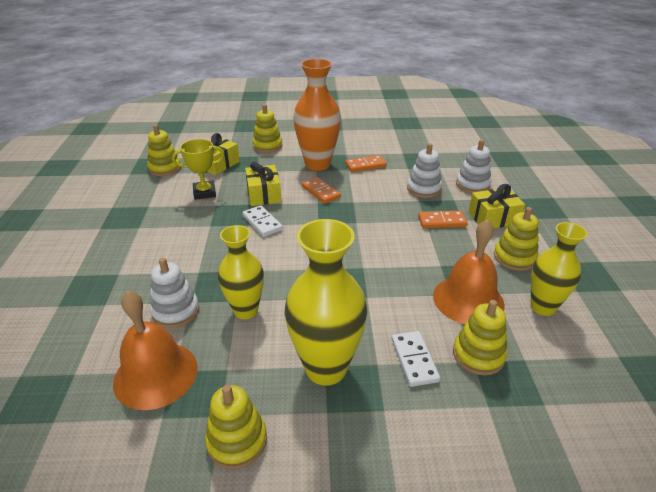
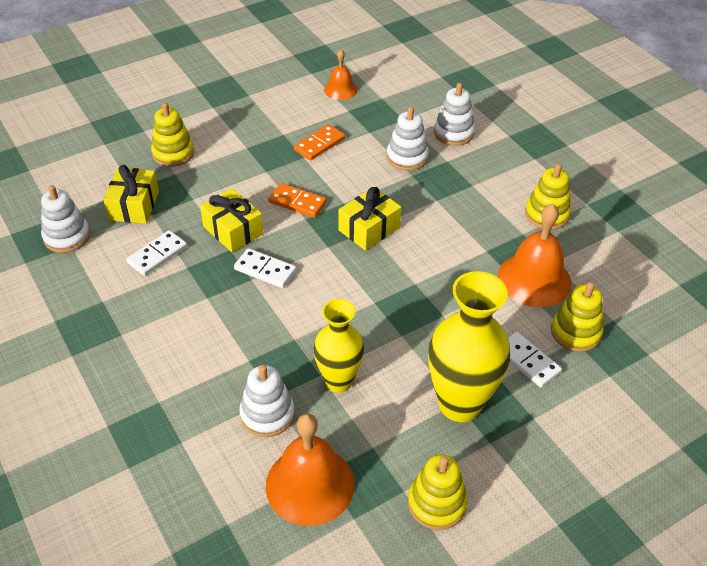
camera: 30 degrees left, 10 degrees up
(165, 168) = (67, 237): yellow stacking toy -> white stacking toy
(204, 193) = (157, 255): yellow trophy -> white domino
(317, 164) = (261, 162): orange vase -> none
(407, 141) = (340, 89): none -> orange bell
(442, 221) = (453, 195): orange domino -> none
(493, 218) = (500, 172): yellow gift -> yellow gift (369, 229)
(543, 307) = (599, 260): yellow vase -> none

